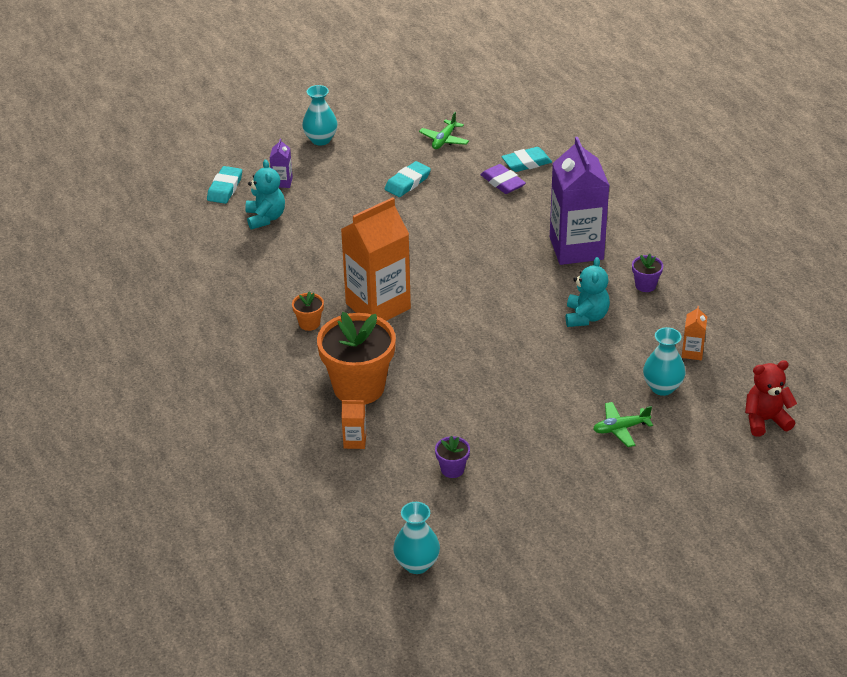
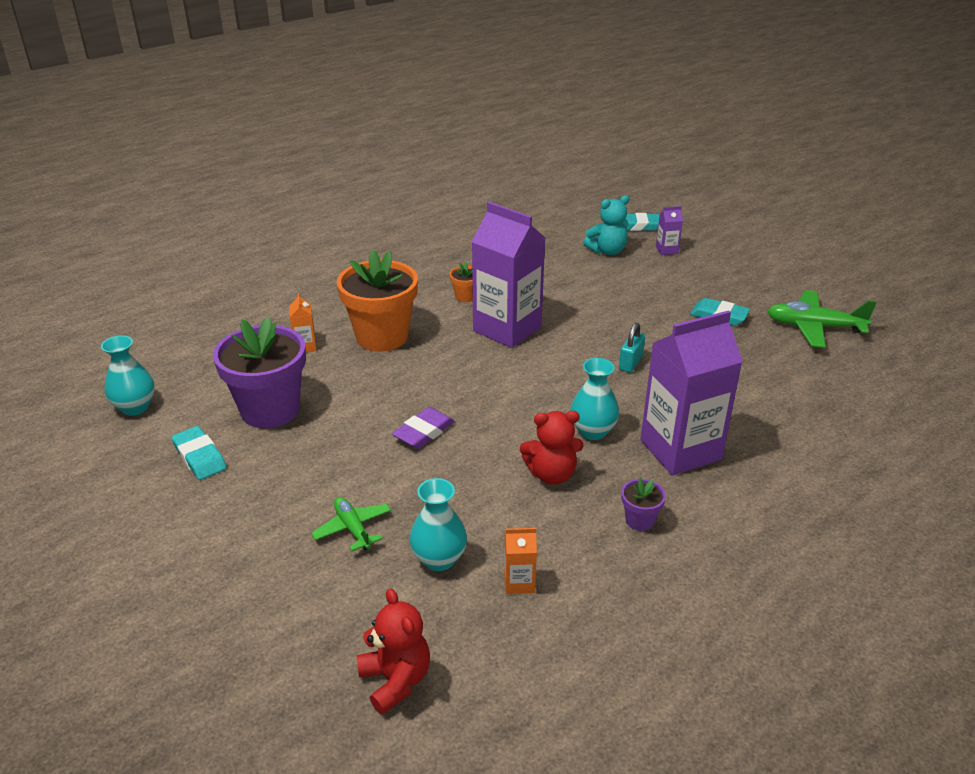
camera: 75 degrees right, 5 degrees down
(320, 139) = (749, 258): turquoise vase -> turquoise vase (592, 431)
(378, 306) = (507, 329): orange carton -> purple carton
(444, 140) = (814, 327): green plane -> green plane, size x1.67
(452, 469) = (270, 410): purple flower pot -> purple flower pot, size x2.32
(458, 246) = (630, 363): none -> turquoise padlock
(502, 182) = (768, 377): purple eraser -> purple eraser (424, 432)
(526, 163) = (821, 389): turquoise eraser -> turquoise eraser (199, 457)
(586, 317) = (551, 474): turquoise teddy bear -> red teddy bear

